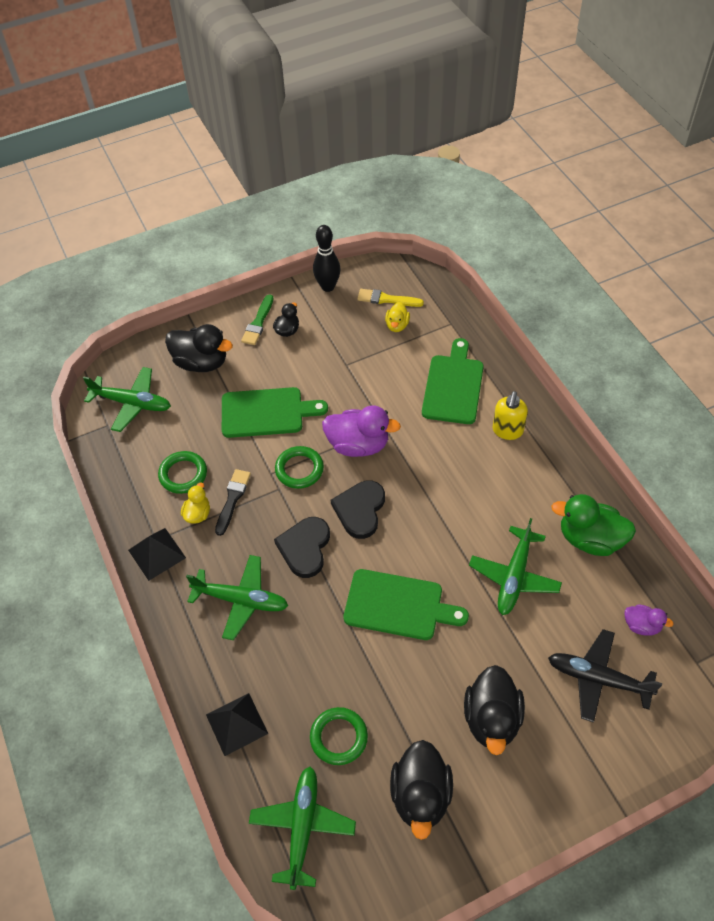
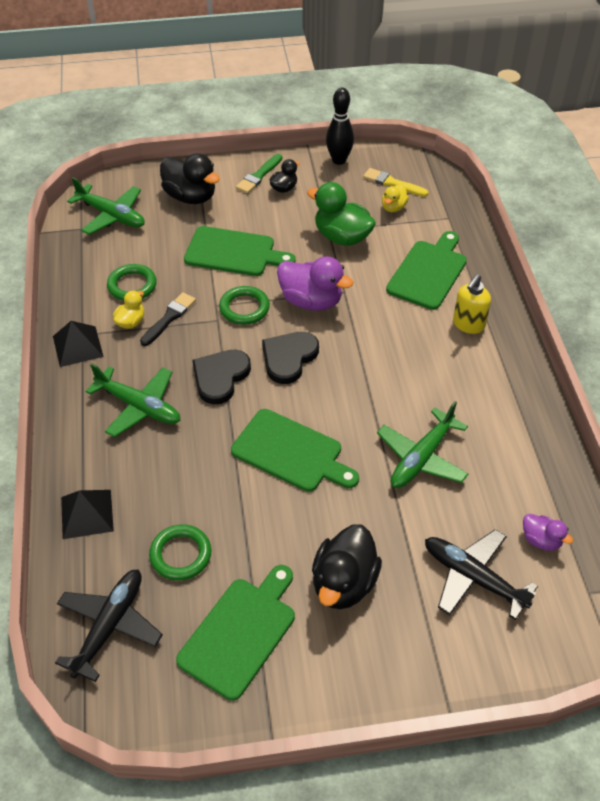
camera: 15 degrees right, 5 degrees down
(302, 827) = (109, 626): green plane -> black plane
(420, 796) = (240, 633): black duck -> green cutting board
(590, 539) = (516, 444): green duck -> green duck (342, 237)

